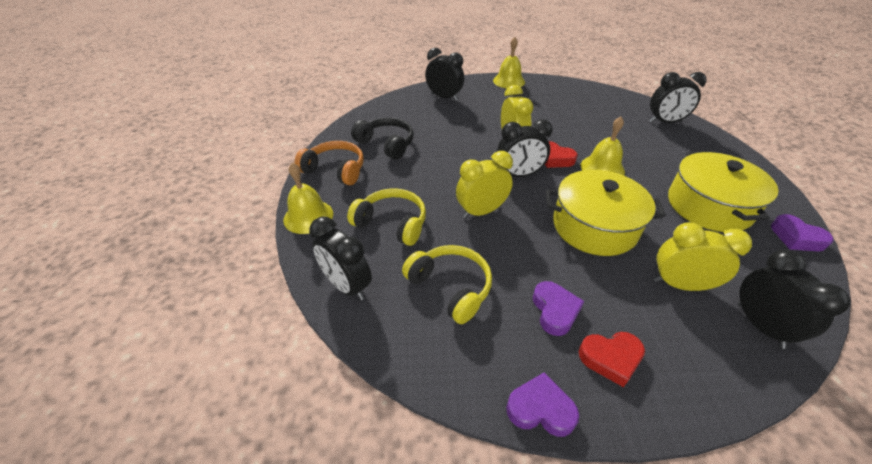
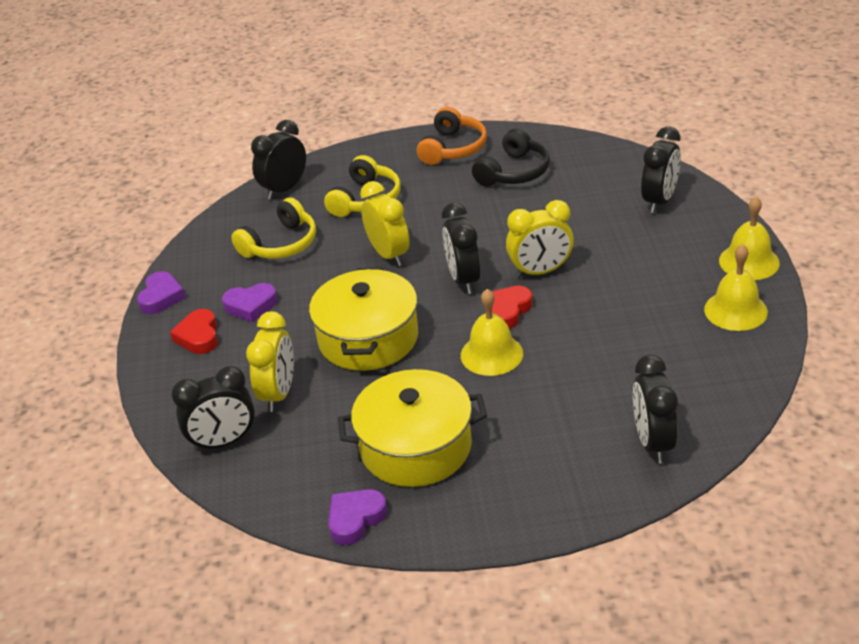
camera: 90 degrees right, 5 degrees down
(308, 216) = (373, 150): yellow bell -> yellow bell (735, 310)

